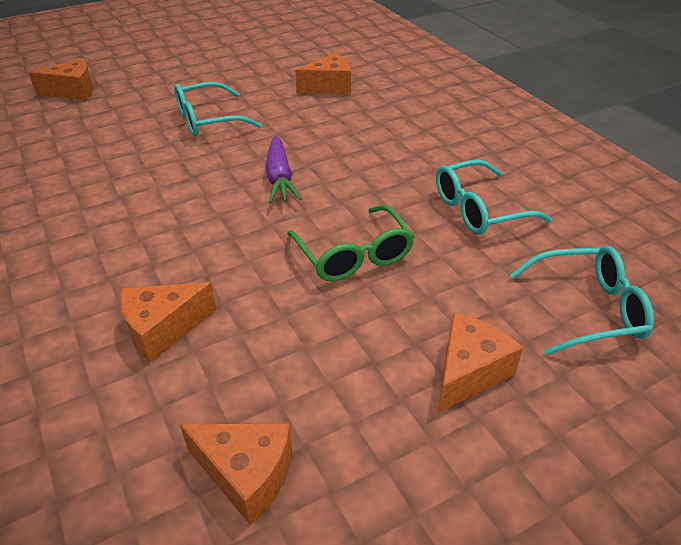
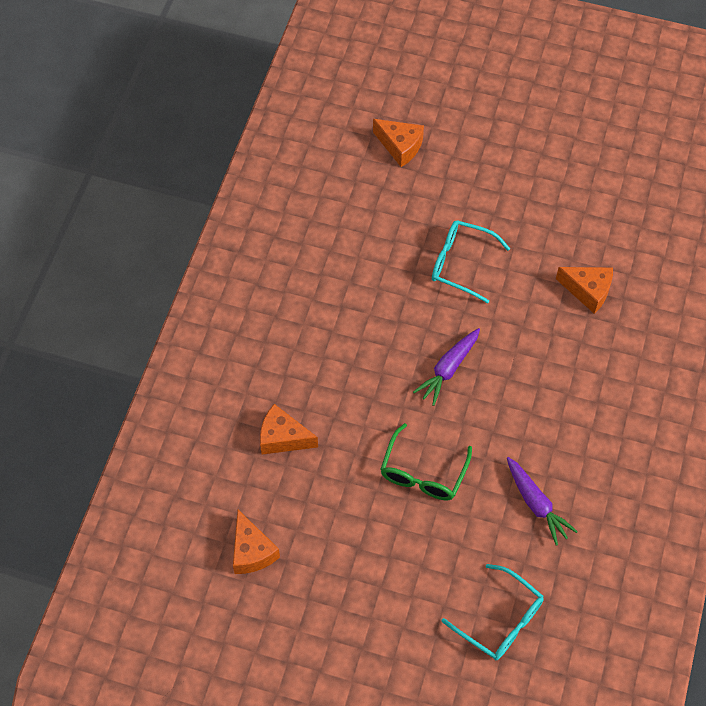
camera: 45 degrees right, 20 degrees up
(469, 372) = (395, 594): orange cheese -> none
(478, 209) = (536, 504): turquoise glasses -> purple carrot

